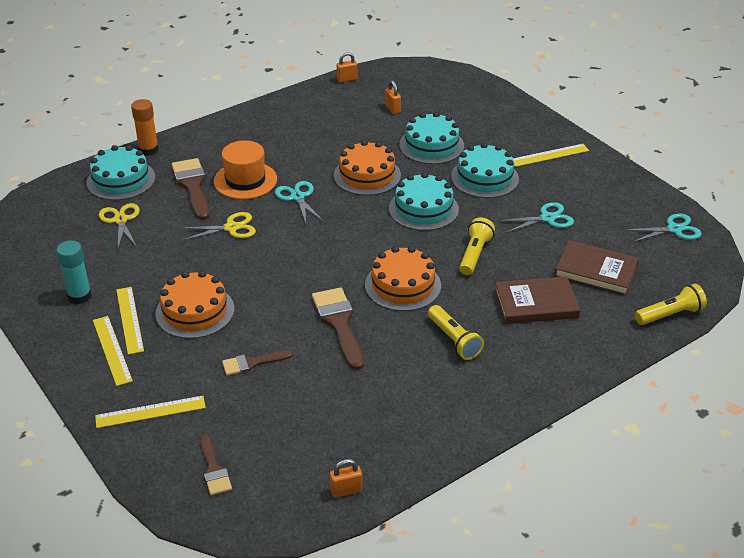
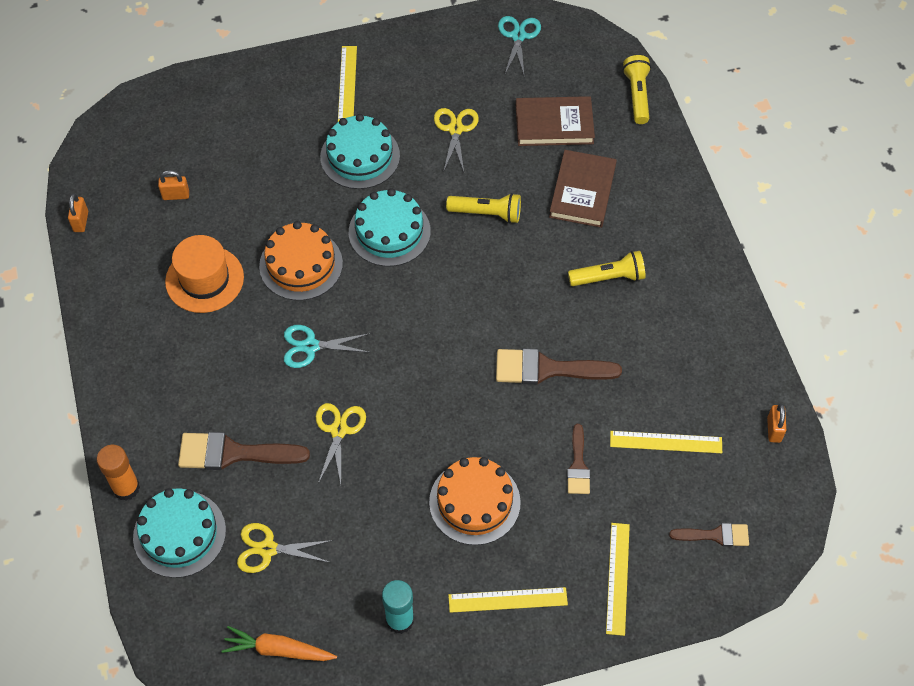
camera: 70 degrees left, 20 degrees up
(42, 244) = (278, 650): none -> orange carrot
(129, 320) = (463, 572): yellow ruler -> yellow ruler (666, 442)
(245, 180) = (250, 392): orange hat -> orange hat (204, 279)
(403, 285) = (510, 293): orange cake -> none
(431, 145) = (273, 183): turquoise cake -> none
(474, 254) = (487, 213): yellow flashlight -> yellow flashlight turned 150 degrees clockwise
(547, 218) = (455, 129): turquoise scissors -> yellow scissors
(596, 271) = (554, 124): brown book -> brown book turned 45 degrees clockwise

